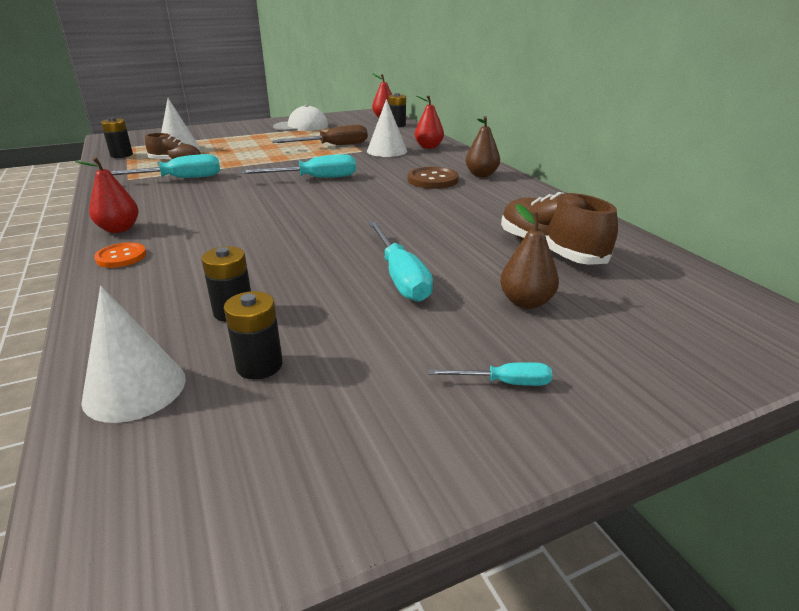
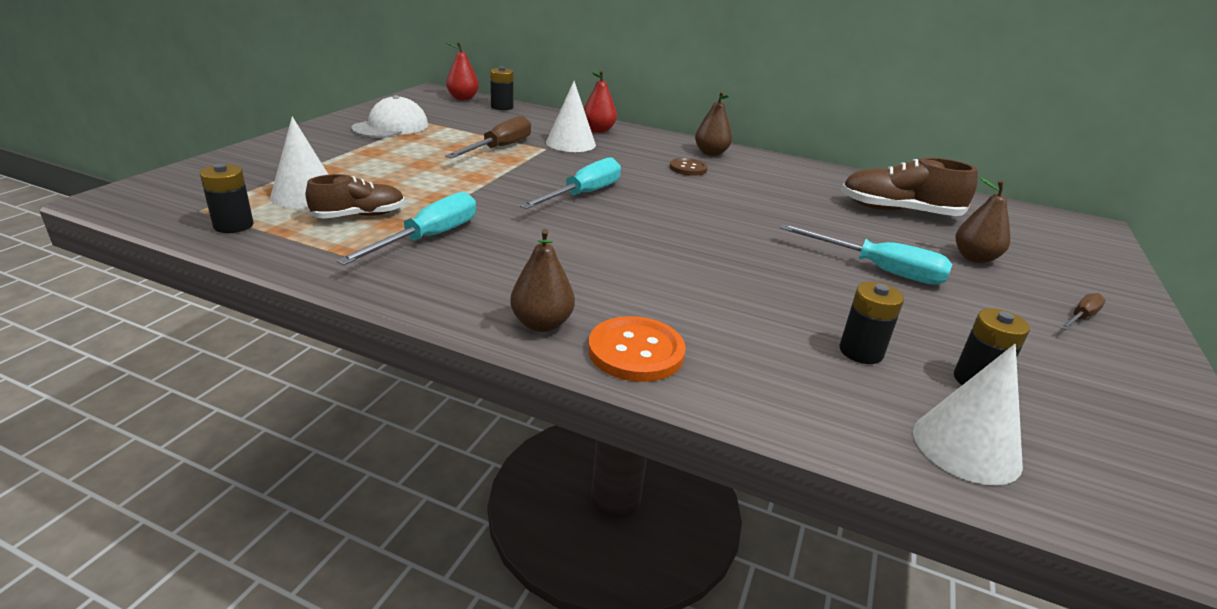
camera: 45 degrees left, 0 degrees up
(119, 229) = (542, 324): red pear -> brown pear
(121, 257) = (636, 351): orange button -> orange button, size x1.52
(432, 180) = (688, 168): brown button -> brown button, size x0.66
(504, 383) = (1081, 317): turquoise screwdriver -> brown screwdriver

